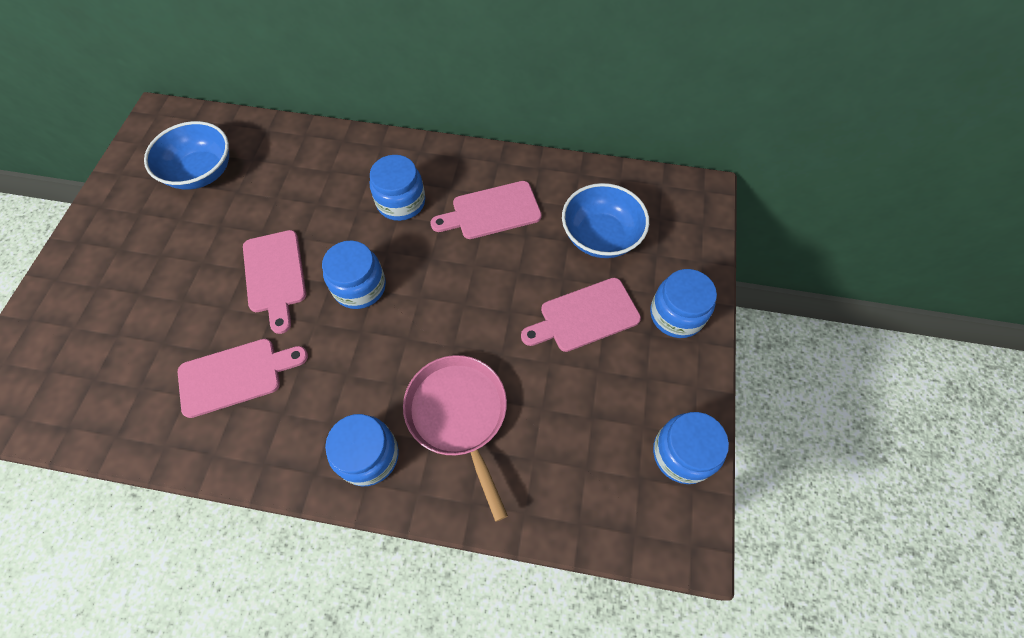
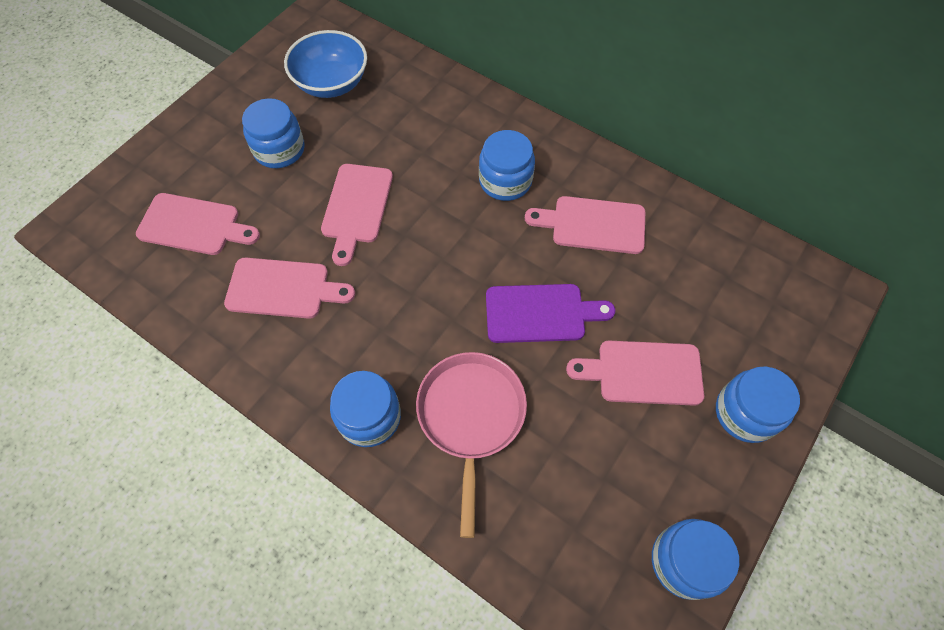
camera: 25 degrees right, 0 degrees up
(118, 353) = (194, 225): none -> pink cutting board
(360, 287) = (429, 250): blue jar -> blue jar (279, 149)
(480, 302) = (540, 313): none -> purple cutting board
(600, 236) = (698, 296): blue bowl -> none

